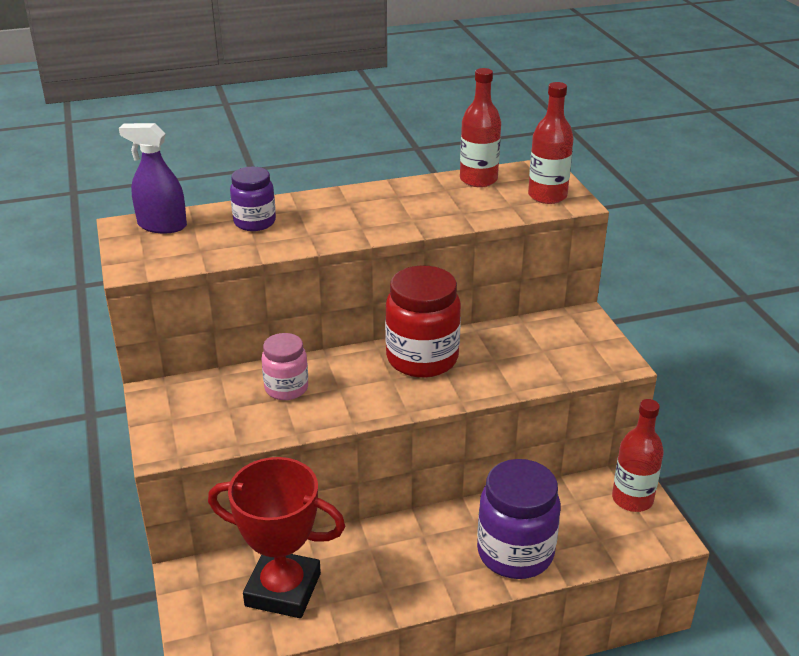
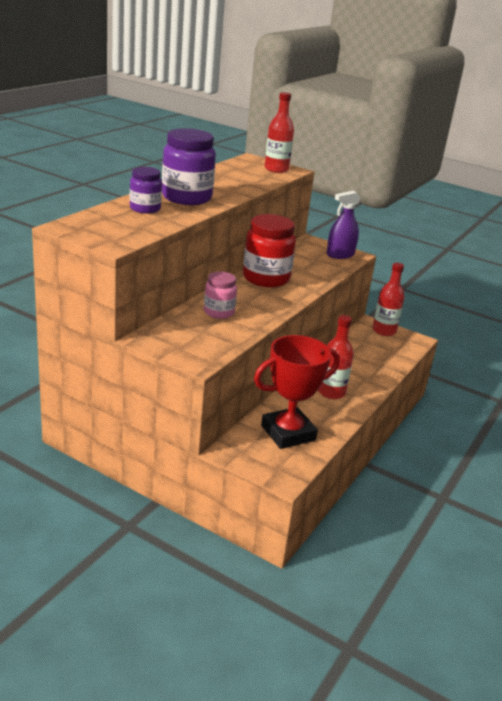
camera: 45 degrees left, 5 degrees down
(162, 225) = (88, 221): purple spray bottle -> purple spray bottle (340, 255)
(478, 180) = (229, 168): red bottle -> red bottle (331, 392)
(515, 553) = (368, 371): purple jar -> purple jar (186, 198)

